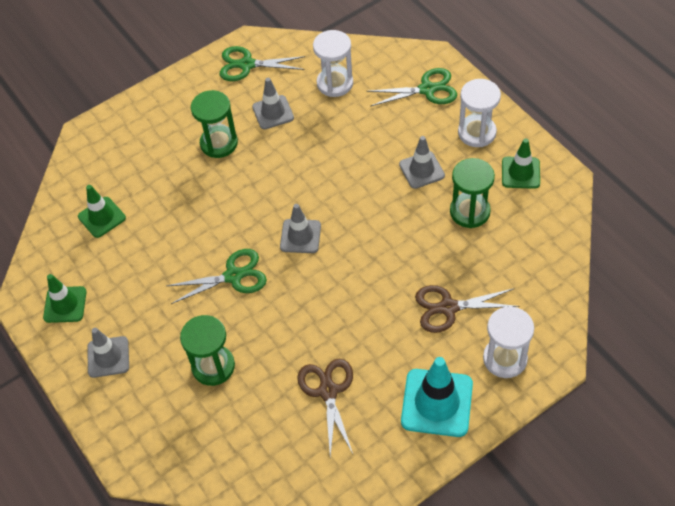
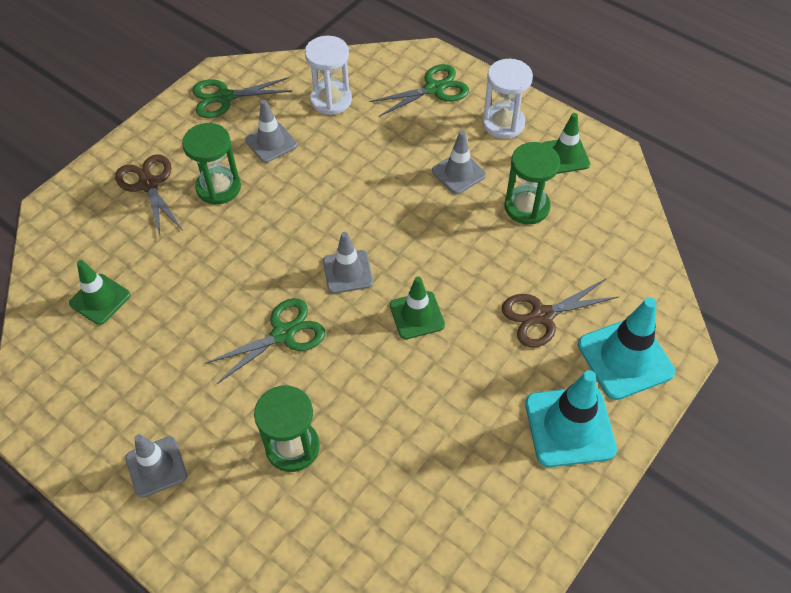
camera: 20 degrees left, 0 degrees up
(65, 304) = (82, 414): green traffic cone -> green traffic cone (417, 315)
(328, 391) = (440, 443): brown scissors -> brown scissors (148, 184)
(505, 359) = (625, 358): white hourglass -> turquoise traffic cone

